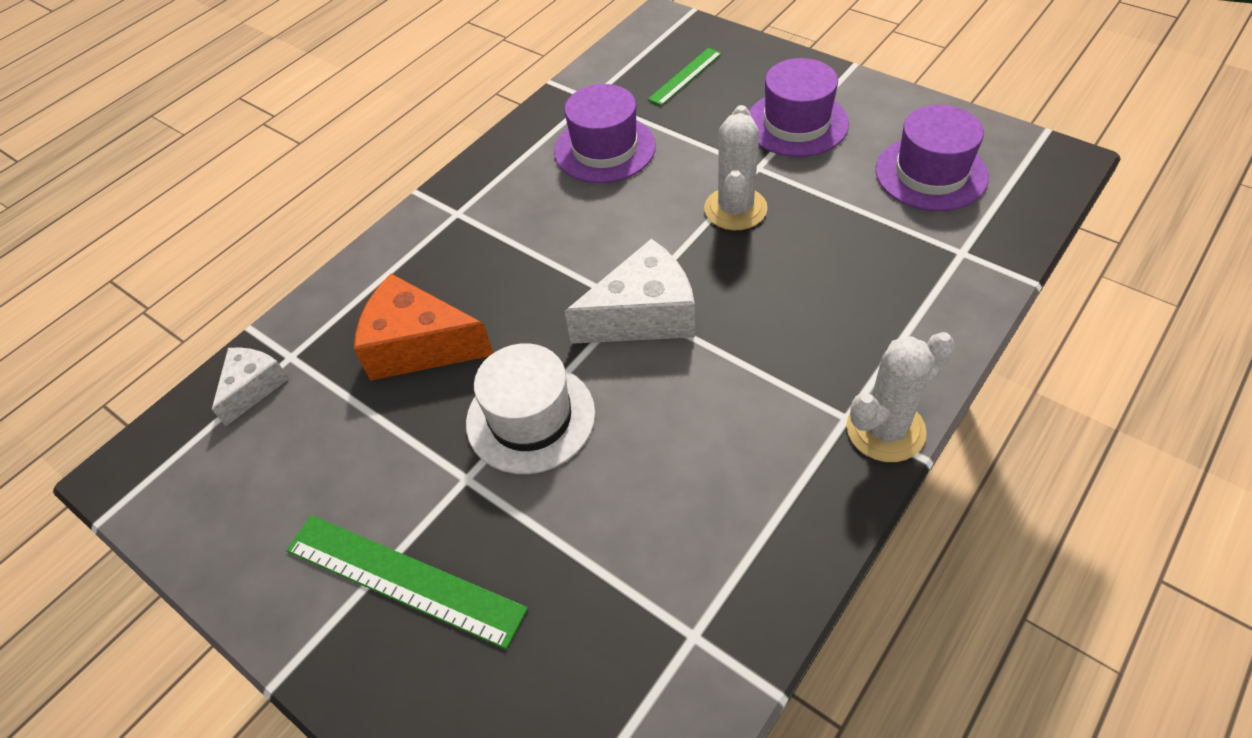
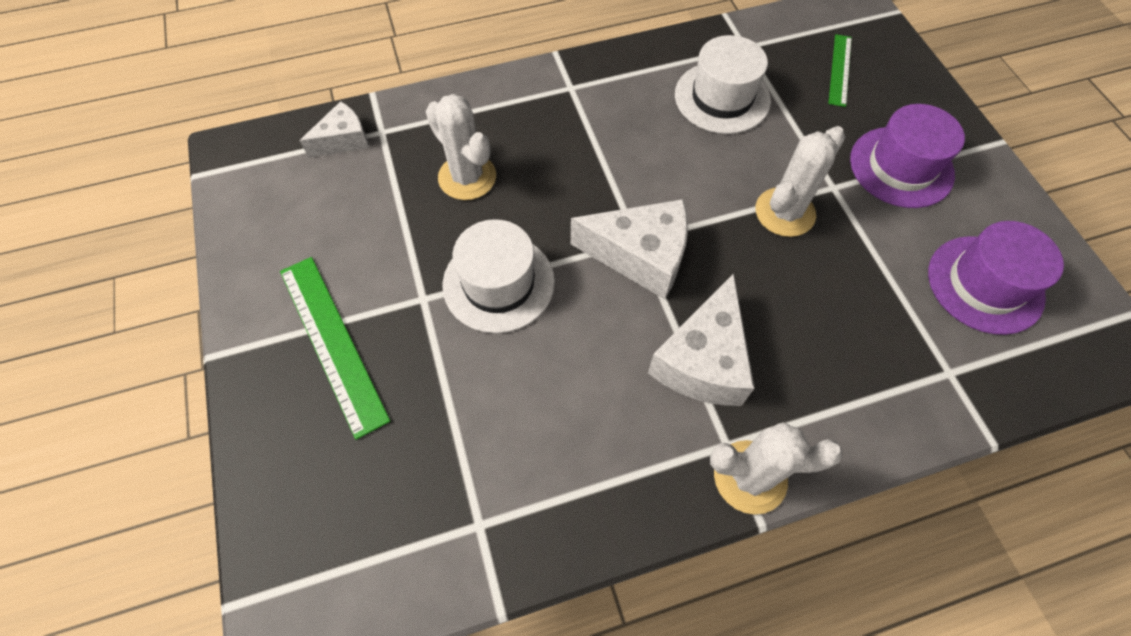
camera: 30 degrees right, 10 degrees up
(419, 345) = (467, 177): orange cheese -> white cactus
(605, 149) = (722, 98): purple hat -> white hat
(685, 76) = (840, 70): green ruler -> green ruler turned 60 degrees counterclockwise
(769, 365) = (703, 360): none -> white cheese

